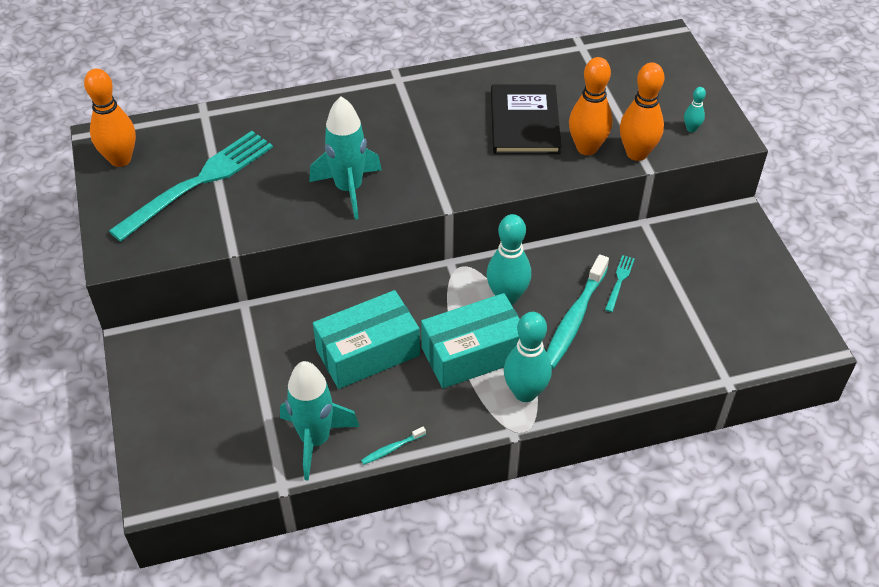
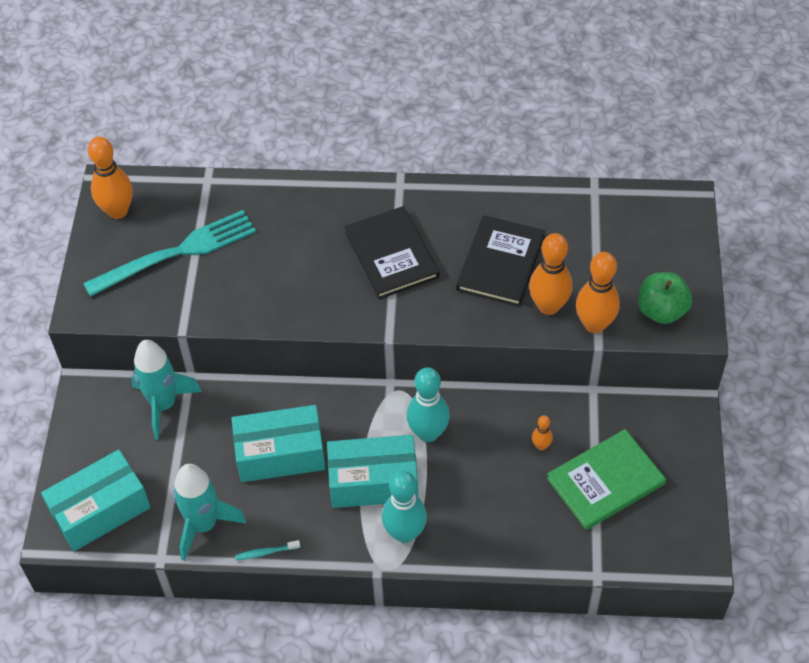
camera: 20 degrees right, 5 degrees up
(197, 455) = (100, 510): none -> turquoise box
(349, 189) = (307, 294): turquoise rocket -> turquoise rocket (164, 405)
(417, 138) = (391, 255): none -> black book
(574, 318) = (481, 472): turquoise toothbrush -> none
(619, 281) = (541, 446): turquoise fork -> orange bowling pin
(691, 129) = (661, 311): turquoise bowling pin -> green apple
(694, 297) = (605, 481): none -> green book

